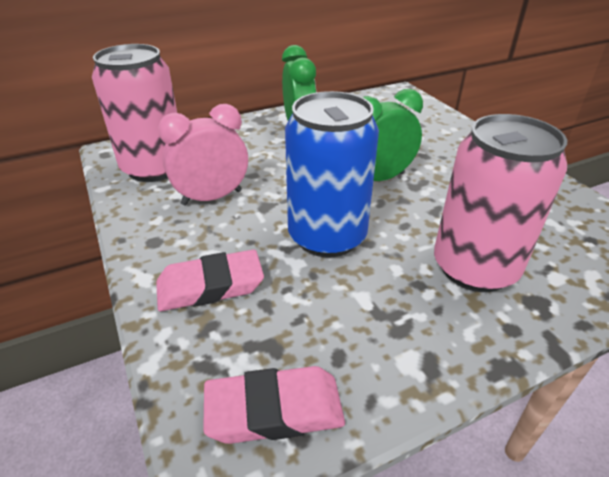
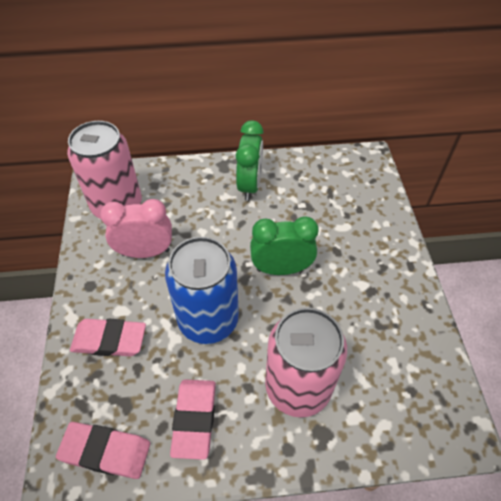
camera: 20 degrees right, 15 degrees up
(376, 334) = (194, 419): none -> pink eraser

